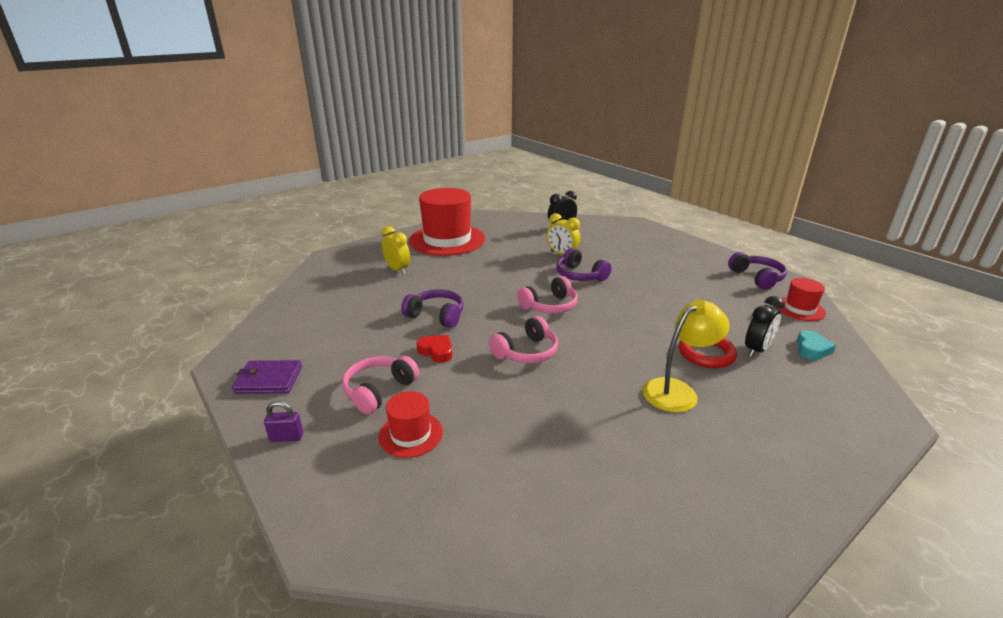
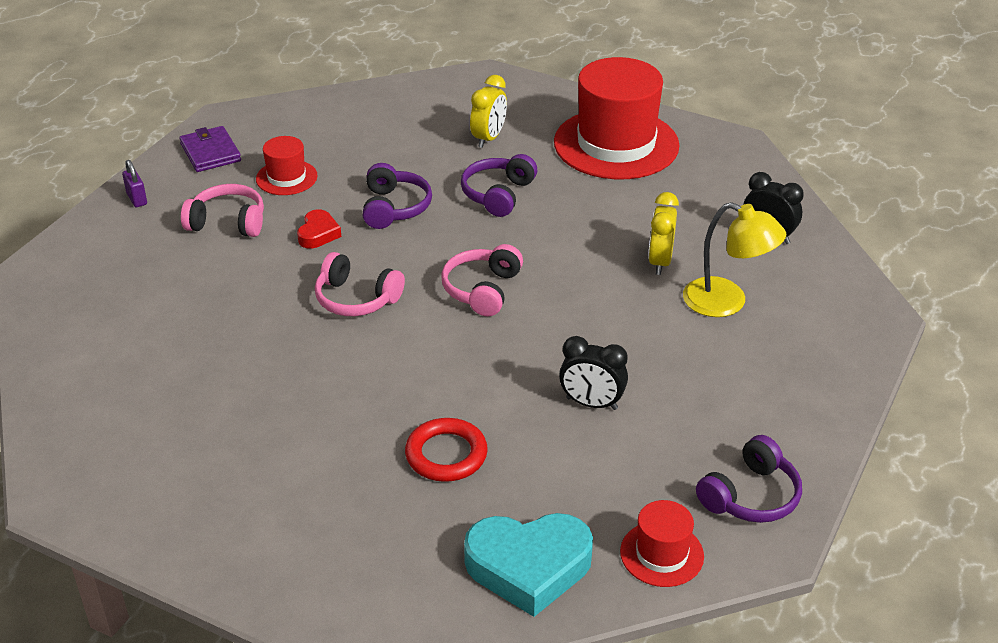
camera: 65 degrees right, 10 degrees up
(410, 434) = (172, 265): red hat -> red hat (286, 177)
(550, 306) = (482, 290): pink headphones -> pink headphones turned 75 degrees clockwise
(580, 275) = (598, 296): purple headphones -> purple headphones (498, 194)
(677, 391) = (342, 437): yellow lamp -> yellow lamp (727, 302)
(757, 350) = (488, 506): black clock -> black clock (591, 403)
(811, 349) = (528, 567): turquoise heart -> turquoise heart, size x1.97

